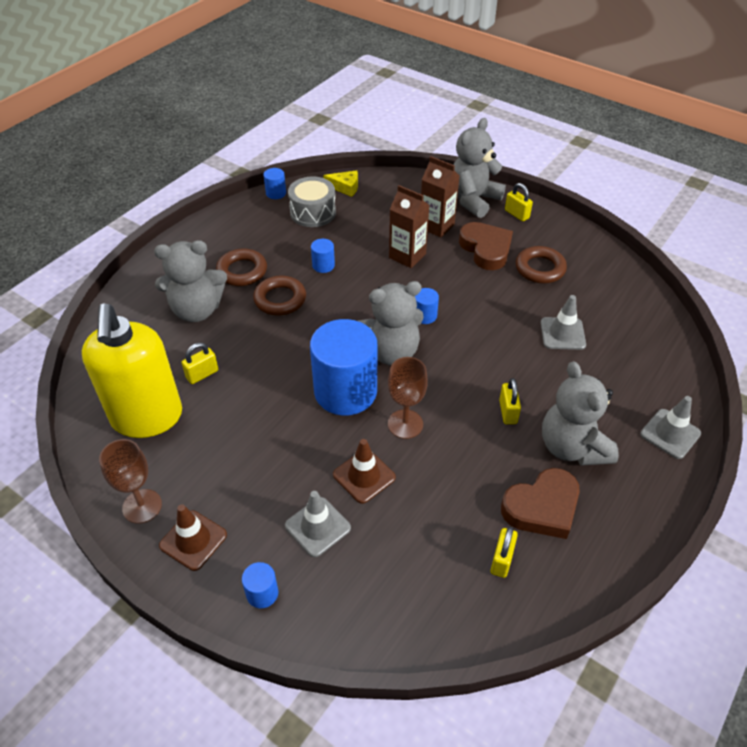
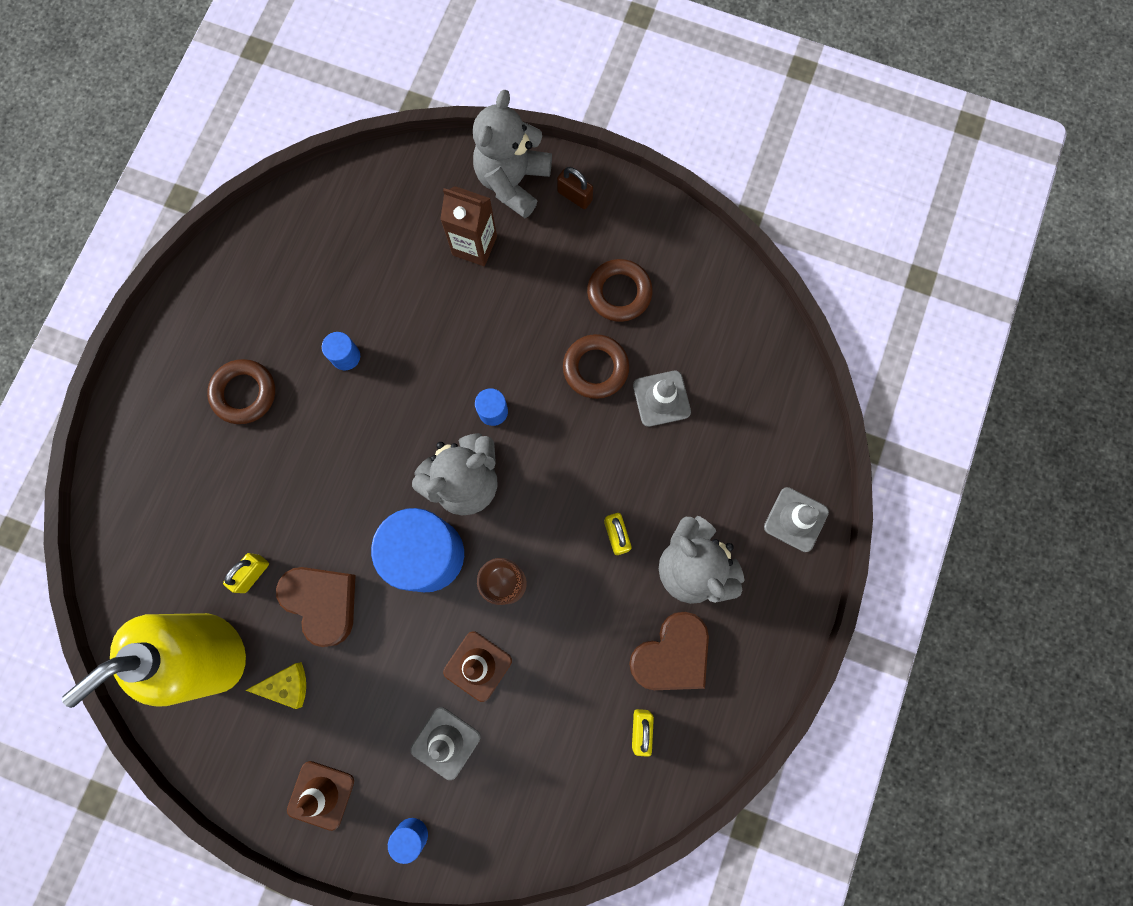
camera: 15 degrees left, 30 degrees up
(142, 506) = (251, 769): brown goblet -> none
(147, 417) = (211, 653): yellow soap dispenser -> yellow soap dispenser turned 75 degrees clockwise
(197, 310) = (210, 474): grey teddy bear -> none
(276, 193) = (242, 233): blue cylinder -> none
(280, 299) = (308, 430): brown ring -> brown ring (595, 368)
(313, 212) = (304, 259): grey drum -> none
(345, 187) = (334, 197): yellow cheese -> yellow cheese (287, 685)
(407, 256) = (448, 311): brown carton -> none
(486, 249) = (546, 274): brown heart -> brown heart (322, 602)
(517, 214) = (574, 196): yellow padlock -> brown padlock

